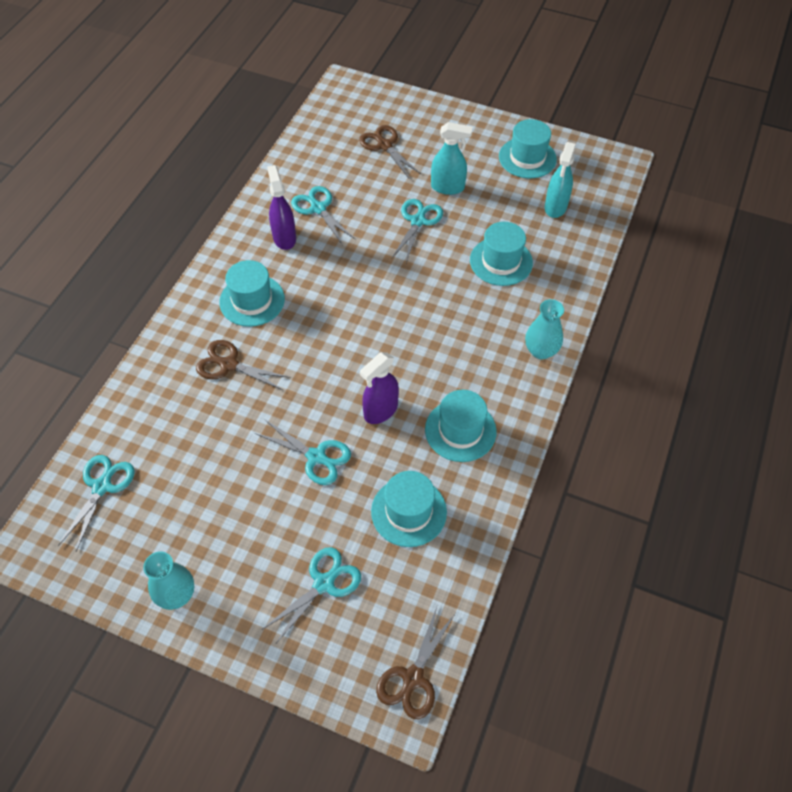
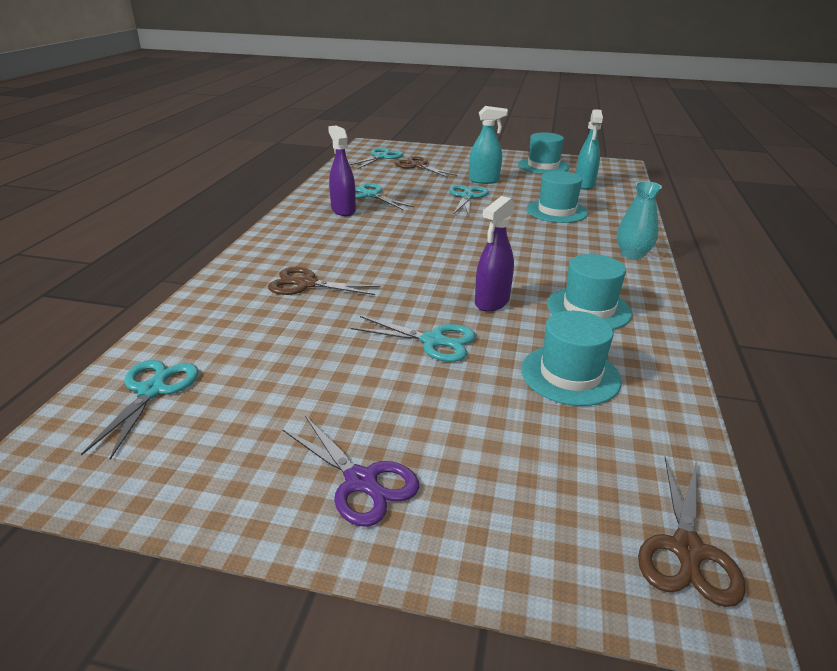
camera: 10 degrees left, 25 degrees down
(176, 594) = (275, 492): turquoise vase -> none
(230, 593) = (361, 481): none -> purple scissors
(252, 300) = (321, 244): turquoise hat -> none
(324, 583) = (495, 454): turquoise scissors -> turquoise scissors (381, 157)

